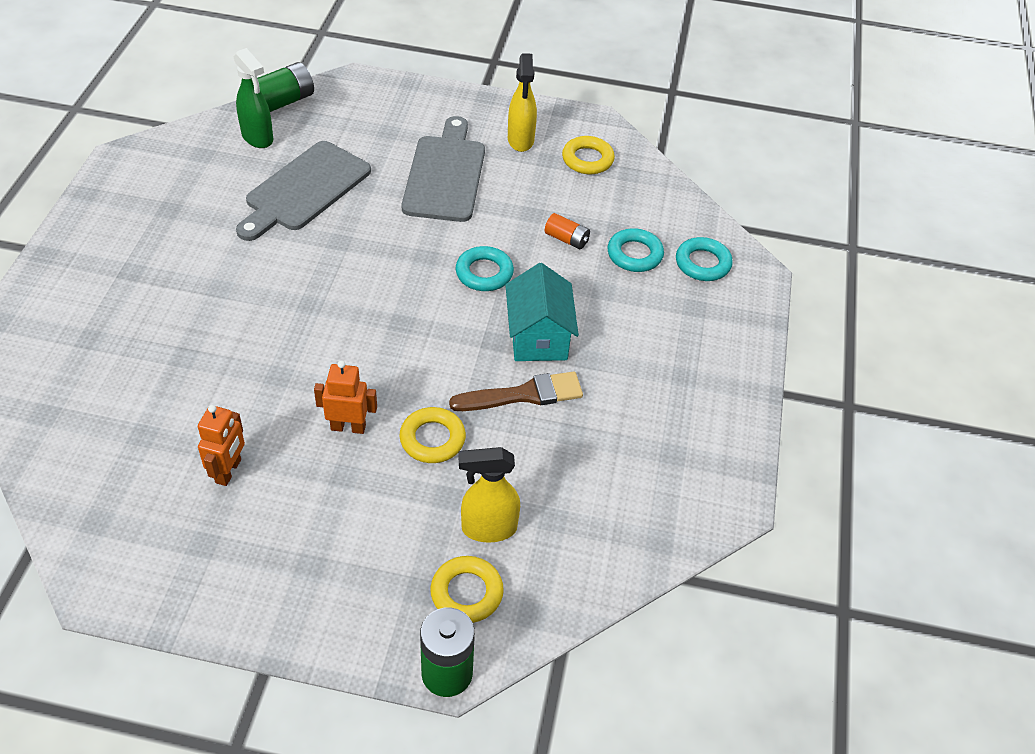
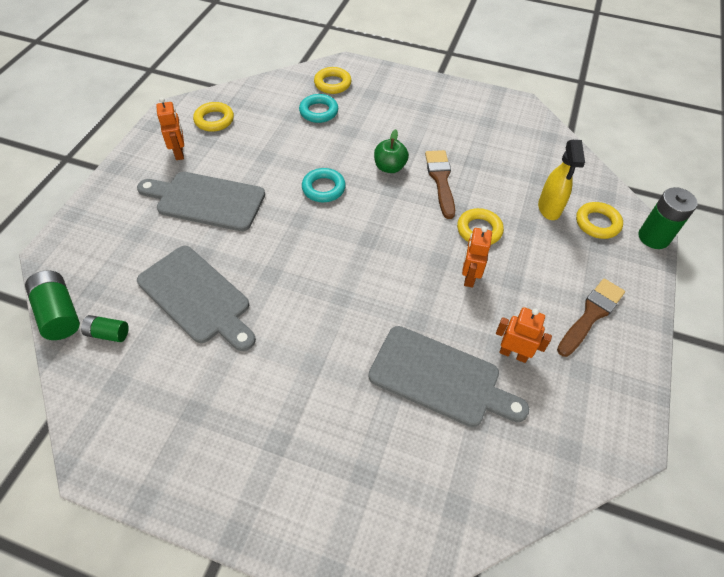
camera: 80 degrees left, 5 degrees up
(197, 398) = (440, 378): none -> grey cutting board
(258, 138) = (108, 333): green spray bottle -> green battery
(290, 565) = (591, 315): none -> brown brush
(520, 140) = (179, 152): yellow spray bottle -> orange robot
(538, 337) = (389, 167): turquoise house -> green apple
(566, 239) = (297, 142): orange battery -> none
(702, 263) = (332, 84): turquoise ring -> yellow ring

